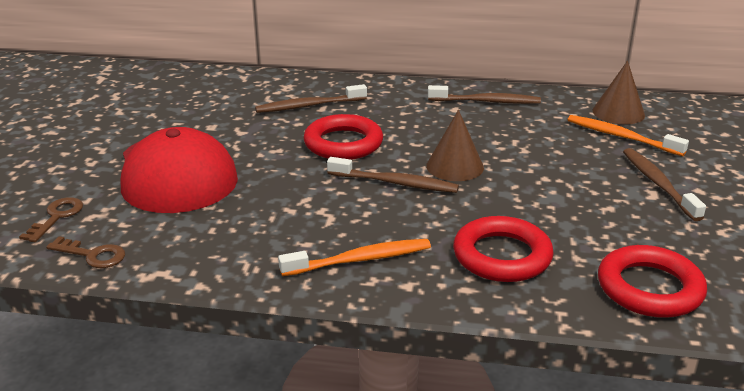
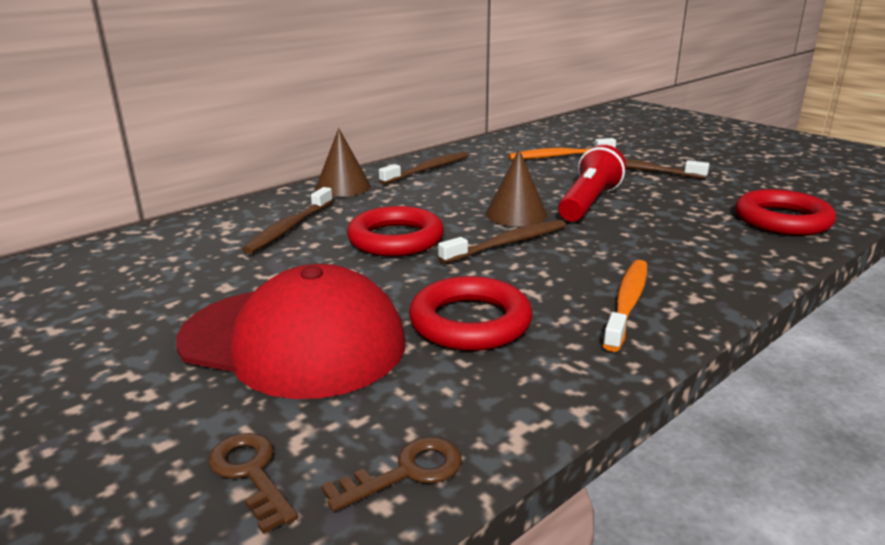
camera: 50 degrees left, 5 degrees down
(502, 256) = (686, 247): red ring -> red ring (470, 322)
(529, 186) = (588, 203): none -> red flashlight
(618, 113) = (523, 145): brown cone -> brown cone (343, 187)

